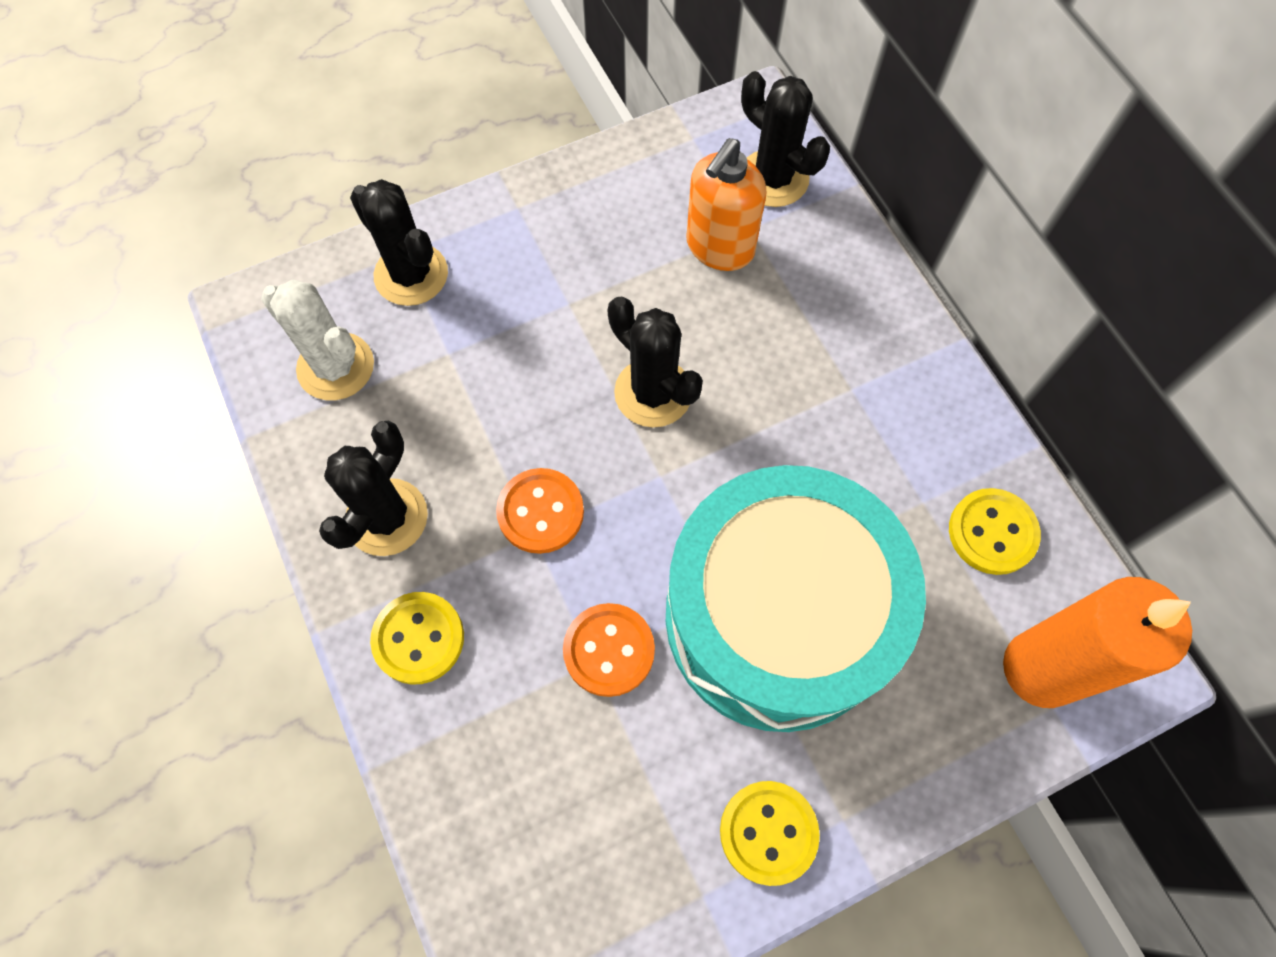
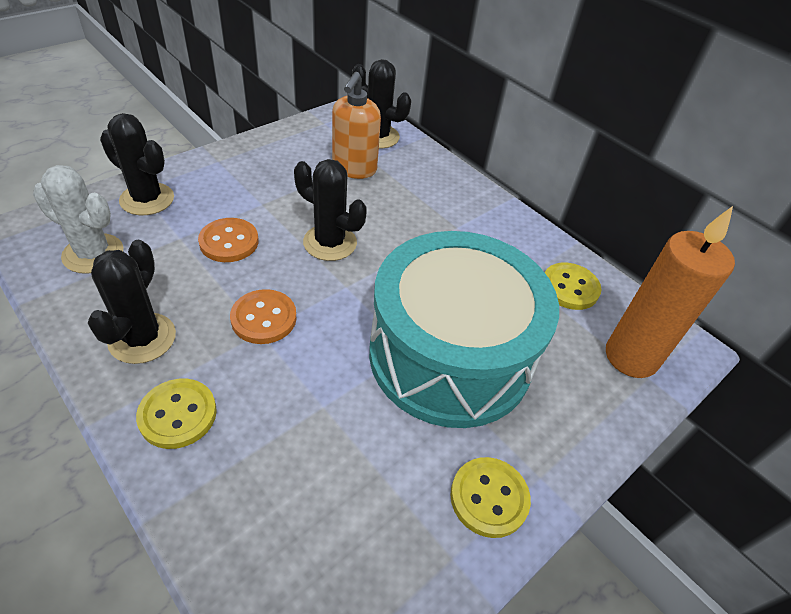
camera: 20 degrees left, 20 degrees down
(609, 650) = (334, 396): orange button -> orange button (229, 242)

